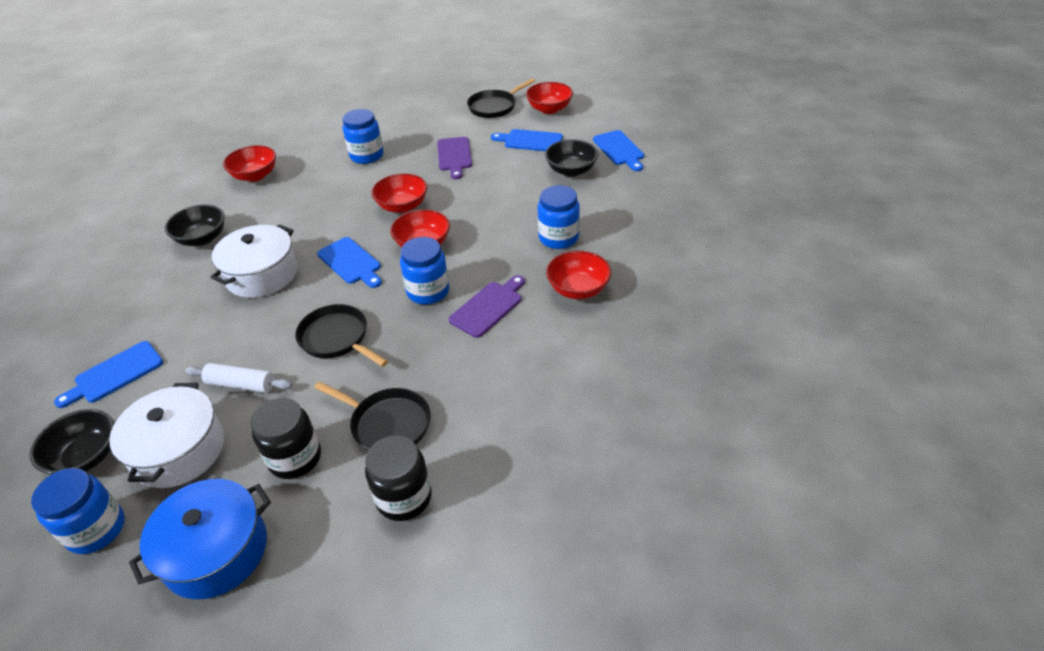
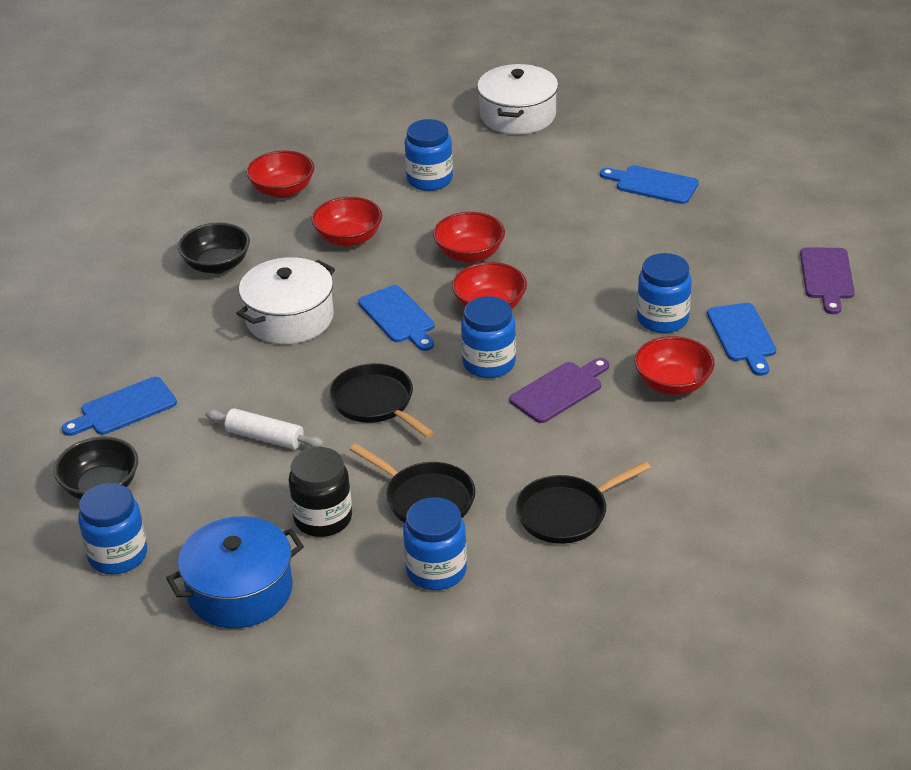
camera: 10 degrees right, 5 degrees down
(179, 450) = (198, 494): white pot -> white pot (518, 115)
(404, 497) = (436, 570): black jar -> blue jar
(454, 156) = (546, 194): purple cutting board -> purple cutting board (827, 277)
(494, 107) = (613, 128): black pan -> black pan (566, 513)
(549, 109) = (689, 141): red bowl -> red bowl (348, 238)
(571, 170) = (699, 233): black bowl -> none
(619, 149) = (772, 211): blue cutting board -> blue cutting board (742, 336)

